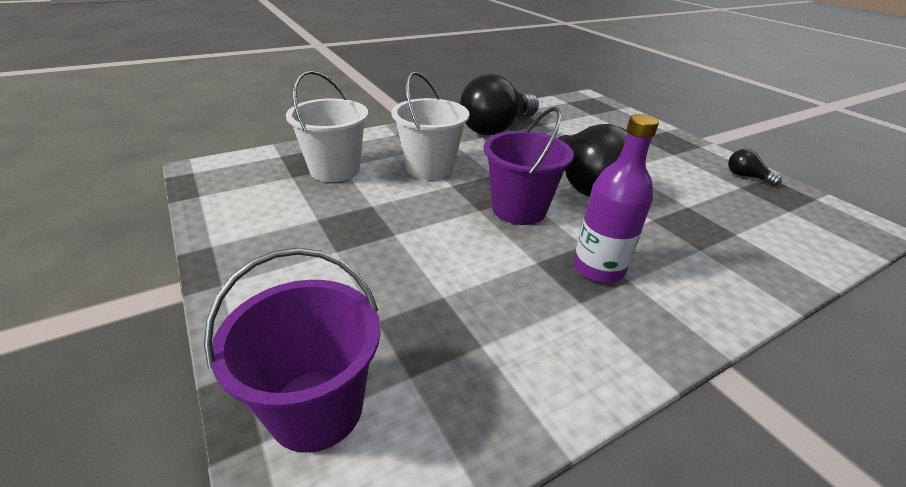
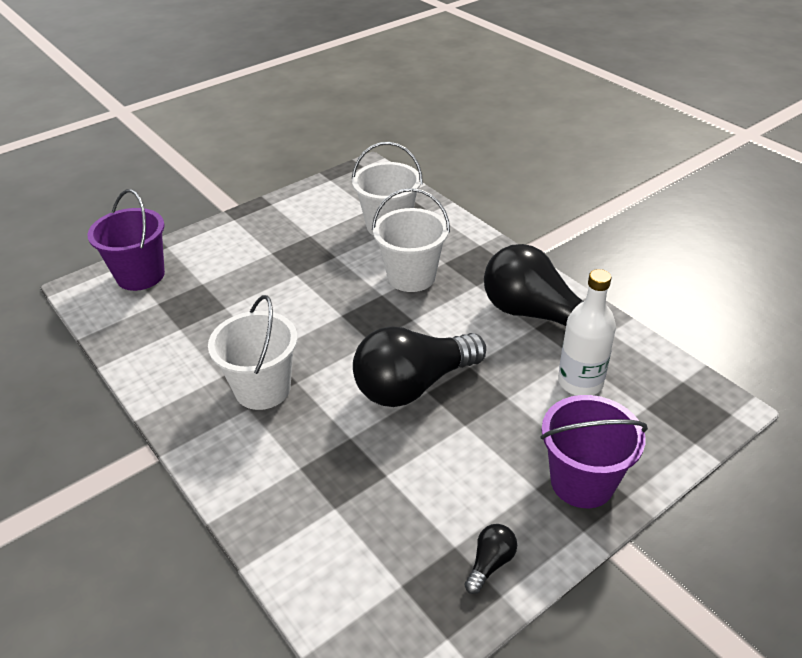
camera: 85 degrees right, 5 degrees up
(519, 209) = (347, 339): purple bucket -> purple bucket (582, 482)
(571, 126) = (580, 382): none -> white bottle
(598, 268) = (262, 389): purple bottle -> white bucket

